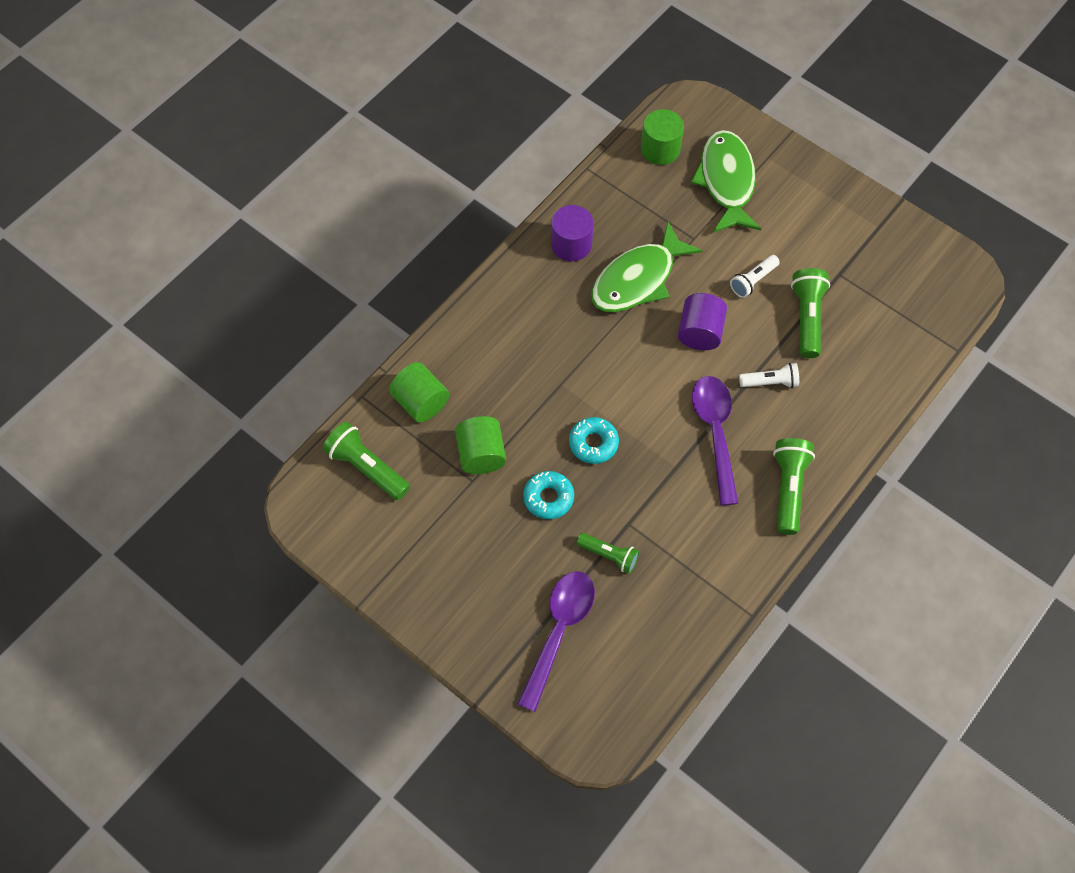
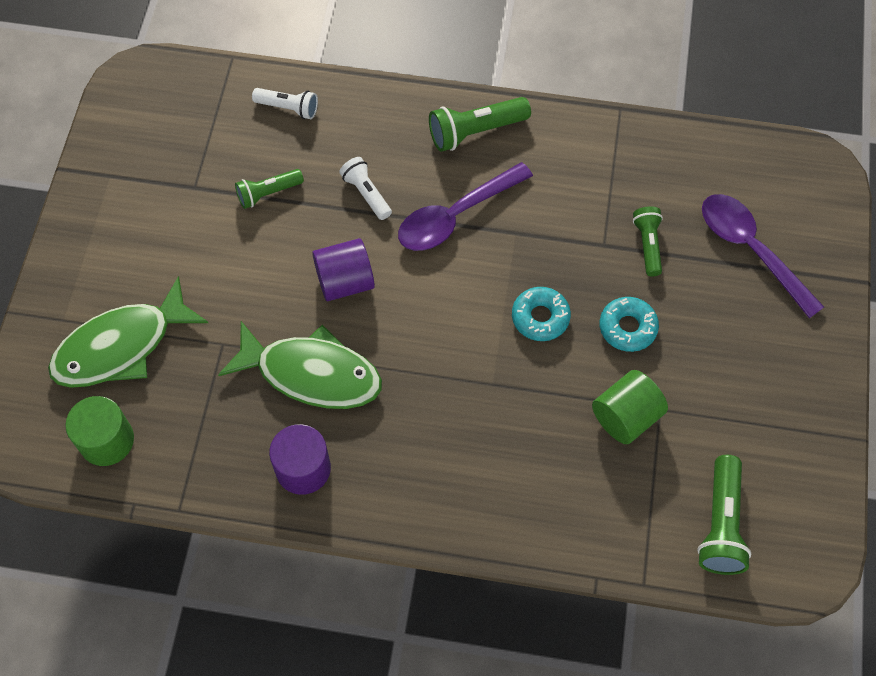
camera: 120 degrees left, 0 degrees up
(421, 402) = (608, 515): green cylinder -> none
(559, 631) = (750, 250): purple spoon -> purple spoon turned 60 degrees clockwise
(753, 281) = (248, 261): white flashlight -> white flashlight (288, 108)
(807, 318) = (268, 193): green flashlight -> green flashlight, size x0.65

